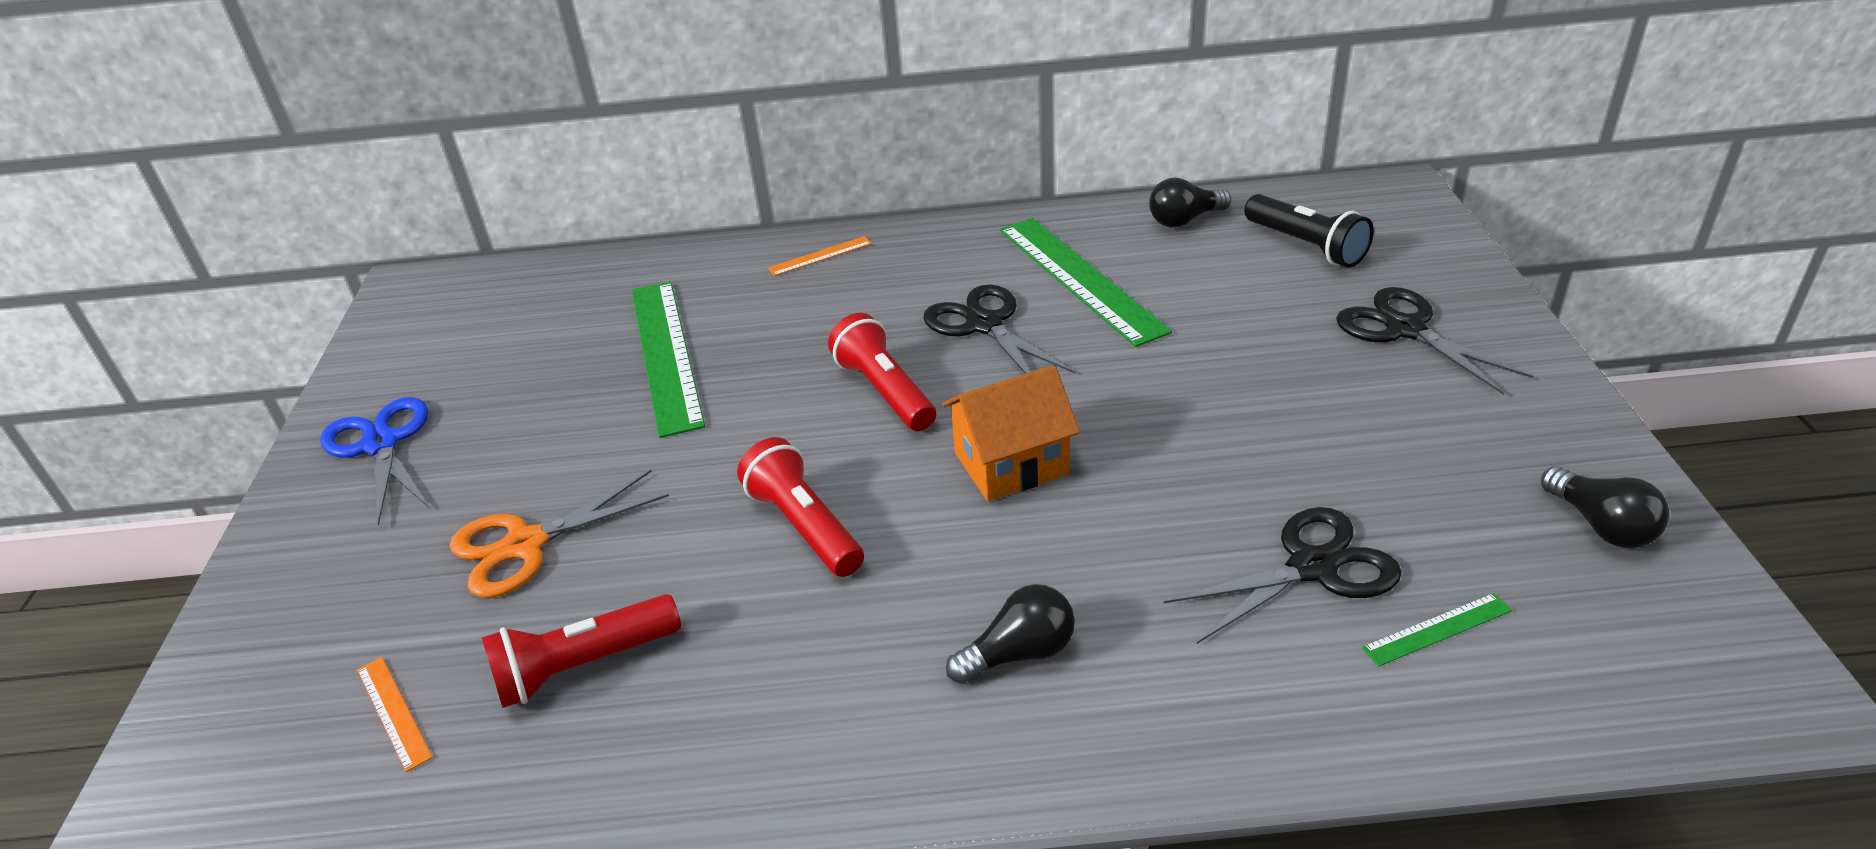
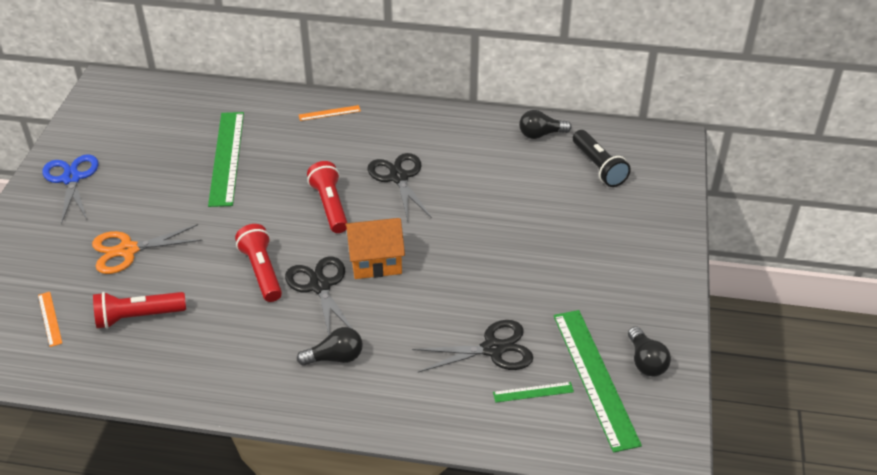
camera: 10 degrees right, 5 degrees up
(1080, 278) = (463, 160): green ruler -> green ruler (595, 377)
(1405, 329) = (620, 231): black scissors -> black scissors (320, 286)

